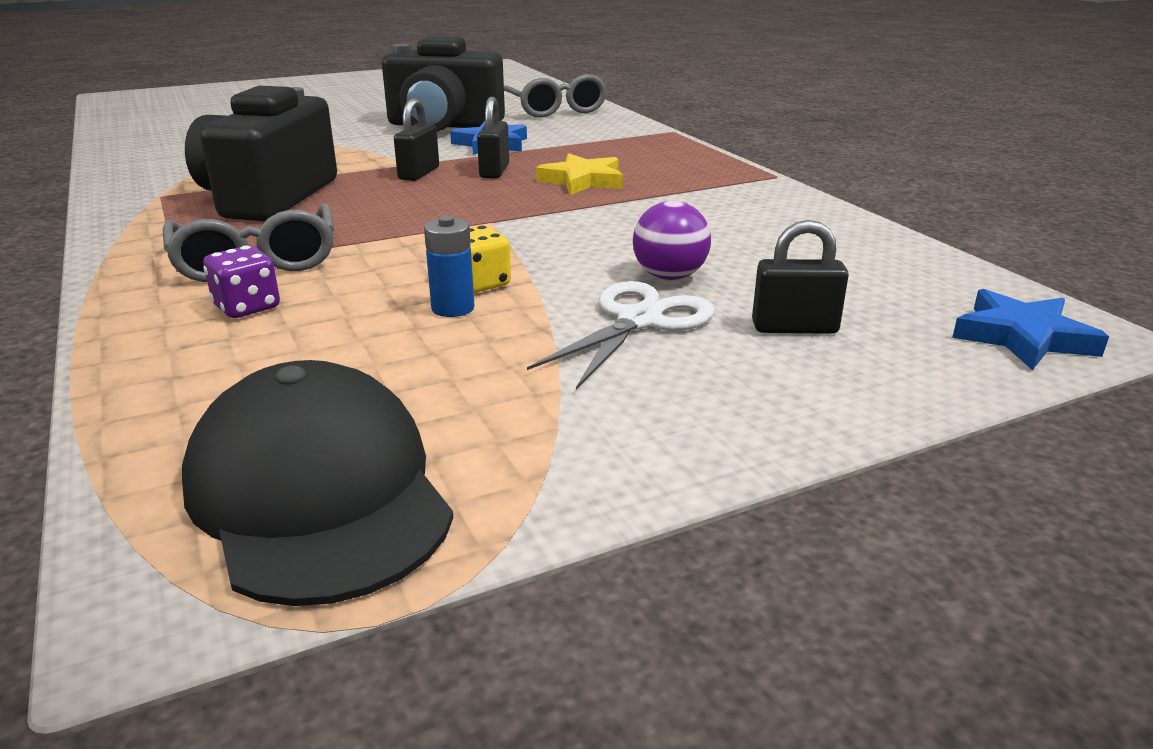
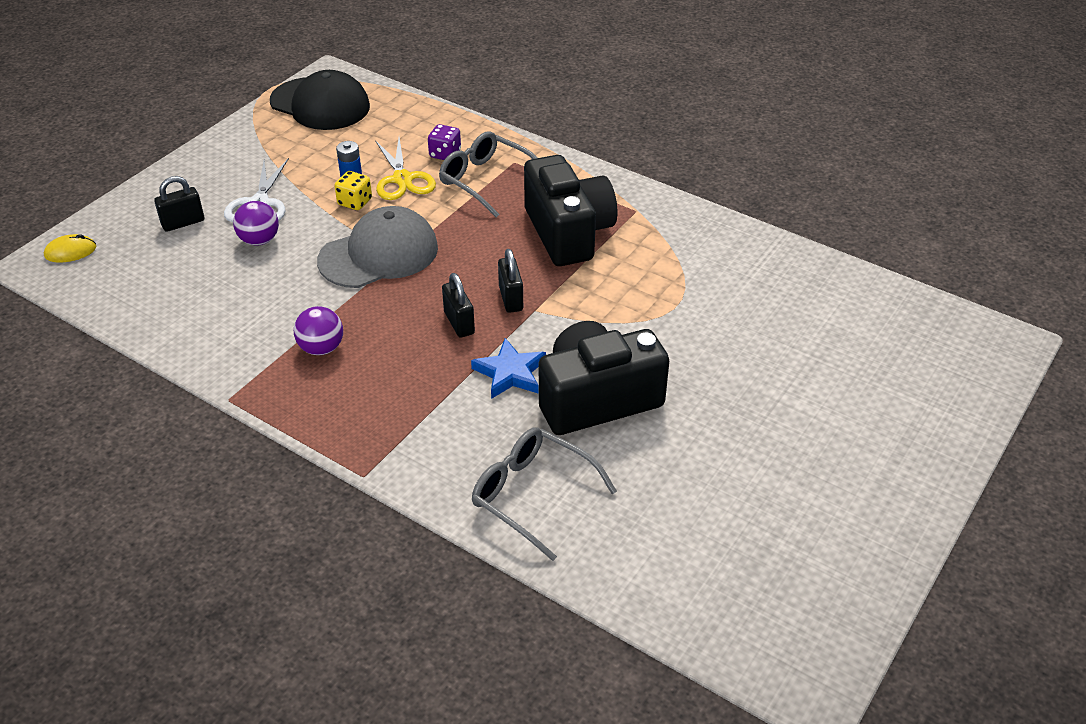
camera: 150 degrees right, 15 degrees up
(367, 293) = (402, 179): none -> yellow scissors
(513, 228) = (379, 254): none -> grey cap
(582, 181) = (380, 332): yellow star -> none
(656, 184) = (321, 348): none -> purple ball
(1022, 337) = (70, 252): blue star -> yellow mouse

